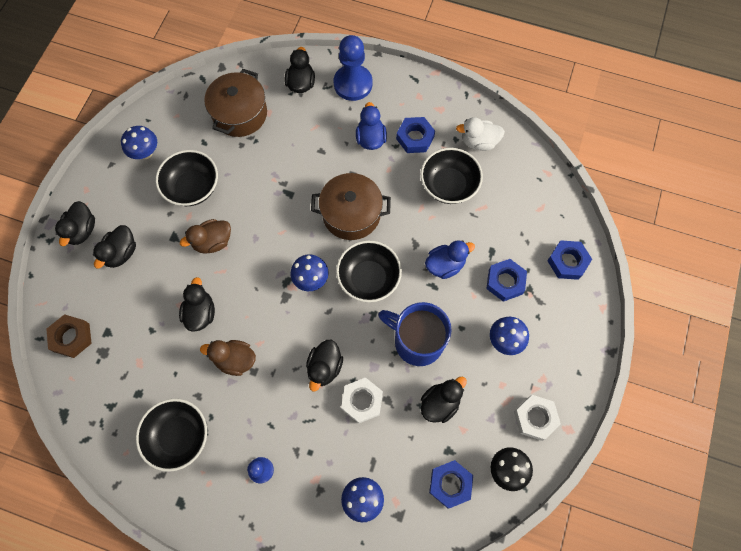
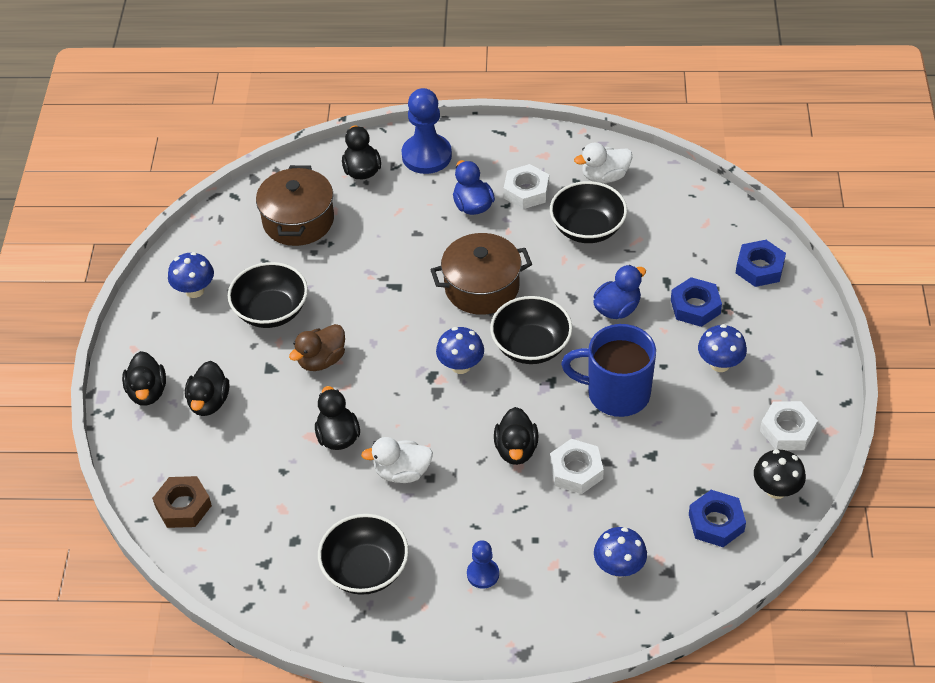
camera: 15 degrees left, 20 degrees down
(235, 360) = (402, 472): brown duck -> white duck
(415, 138) = (526, 191): blue nut -> white nut
(440, 403) = (670, 447): black duck -> none

